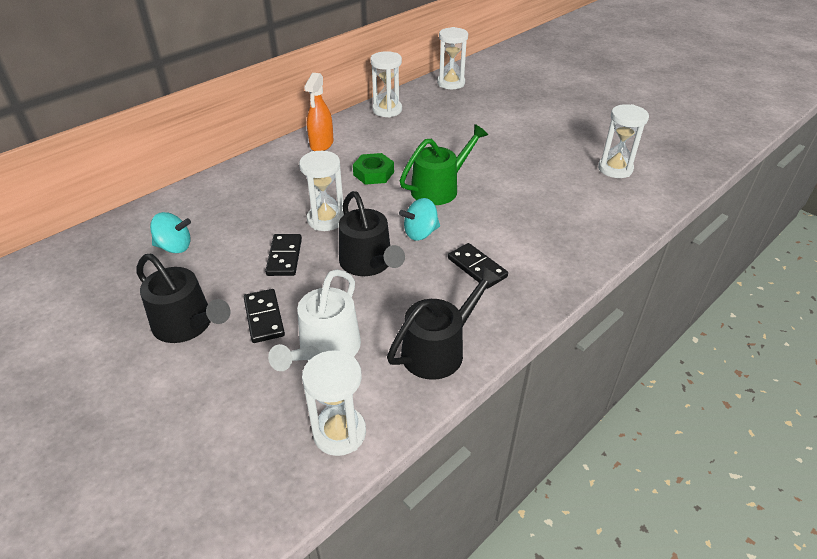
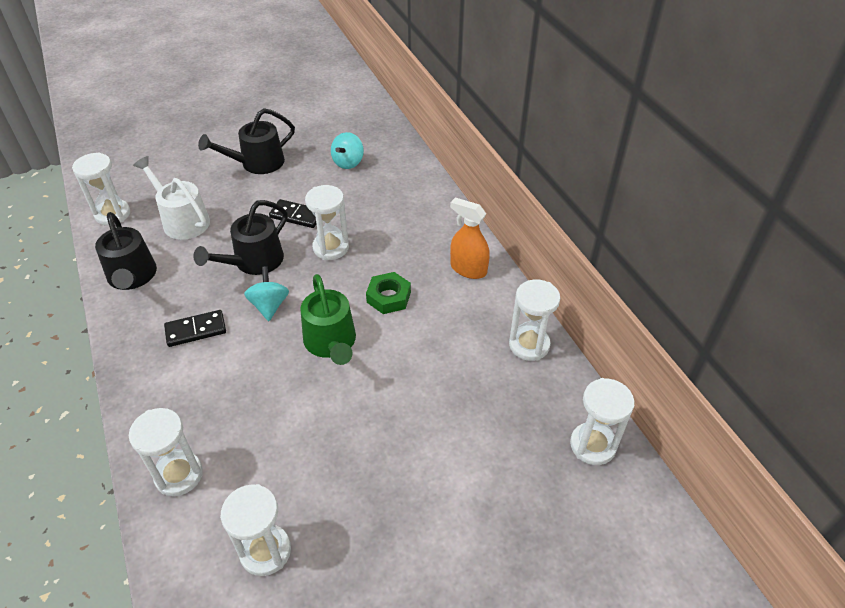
camera: 110 degrees right, 5 degrees up
(264, 317) = (236, 197): black domino -> none
(368, 263) = (254, 261): black watering can -> black watering can turned 45 degrees counterclockwise
(606, 221) = (179, 475): none -> white hourglass

